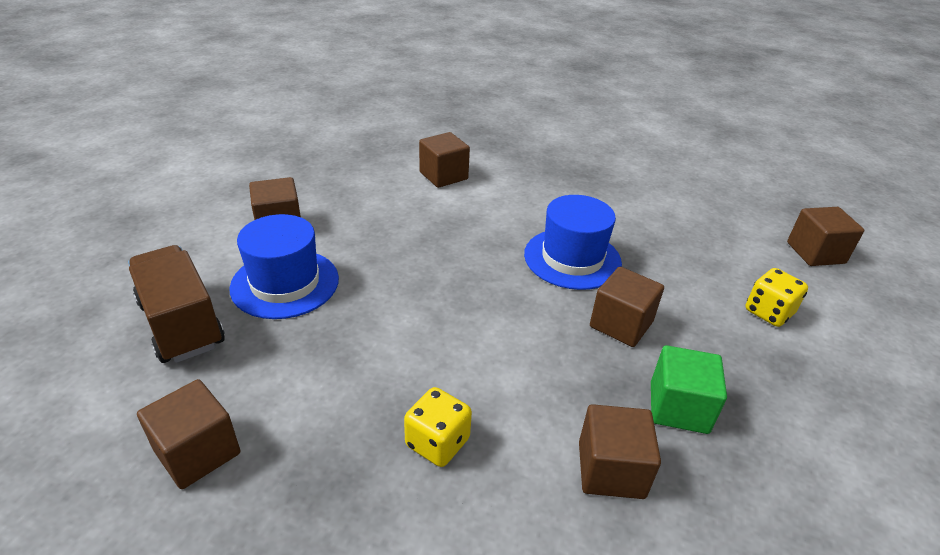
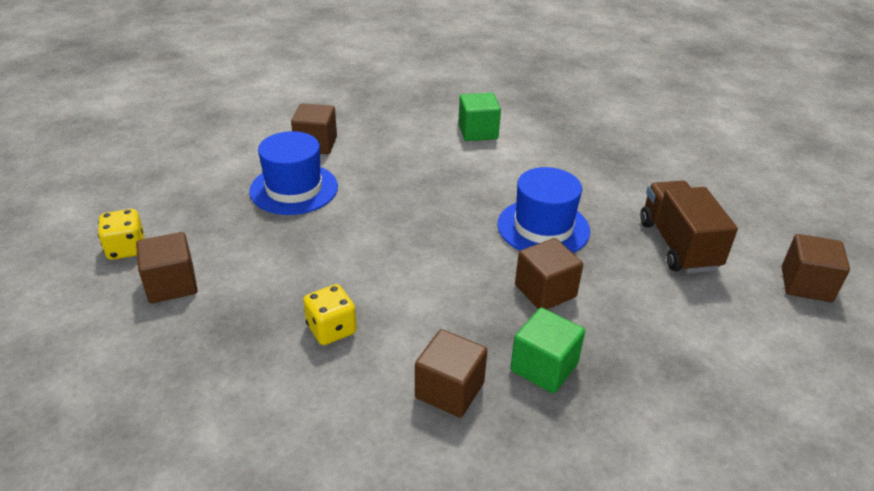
camera: 25 degrees right, 0 degrees up
(181, 324) = (207, 199): brown truck -> brown truck (678, 245)
(443, 176) = (478, 132): brown cube -> green cube
(768, 312) = (701, 321): yellow dice -> yellow dice (126, 249)

